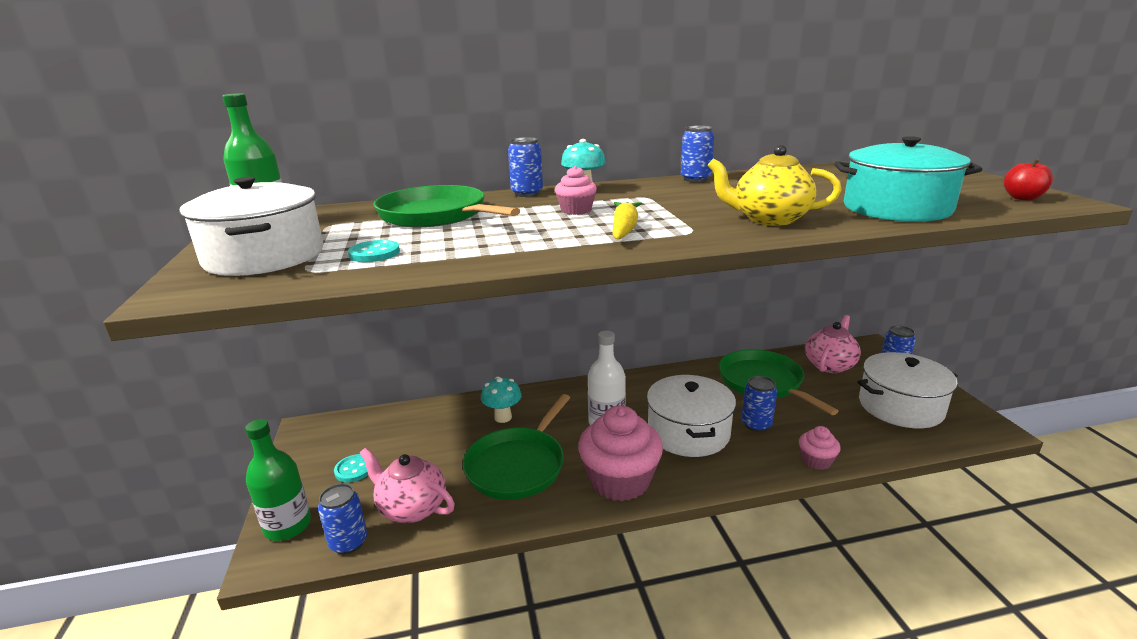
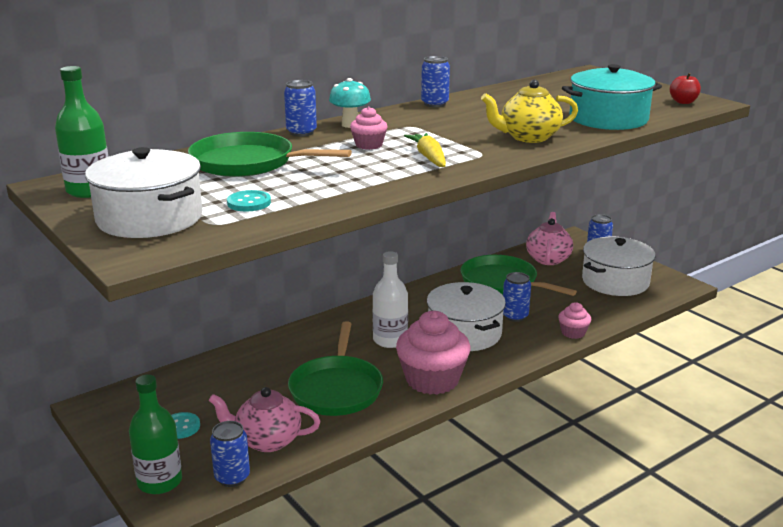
camera: 25 degrees left, 0 degrees up
(503, 417) = (290, 355): turquoise mushroom -> none

